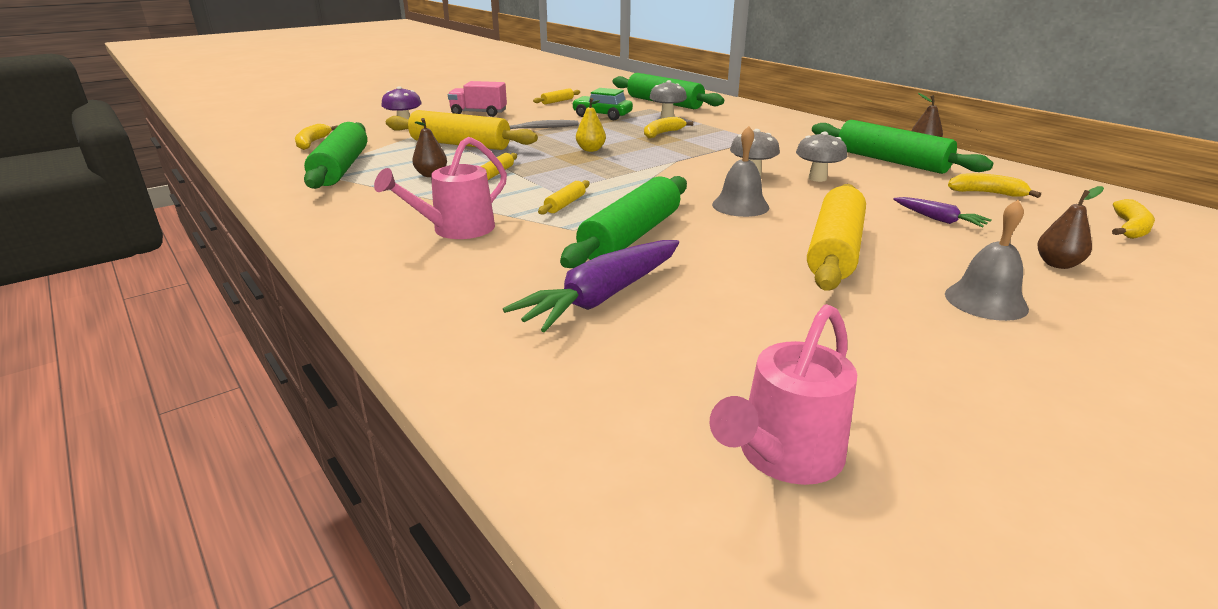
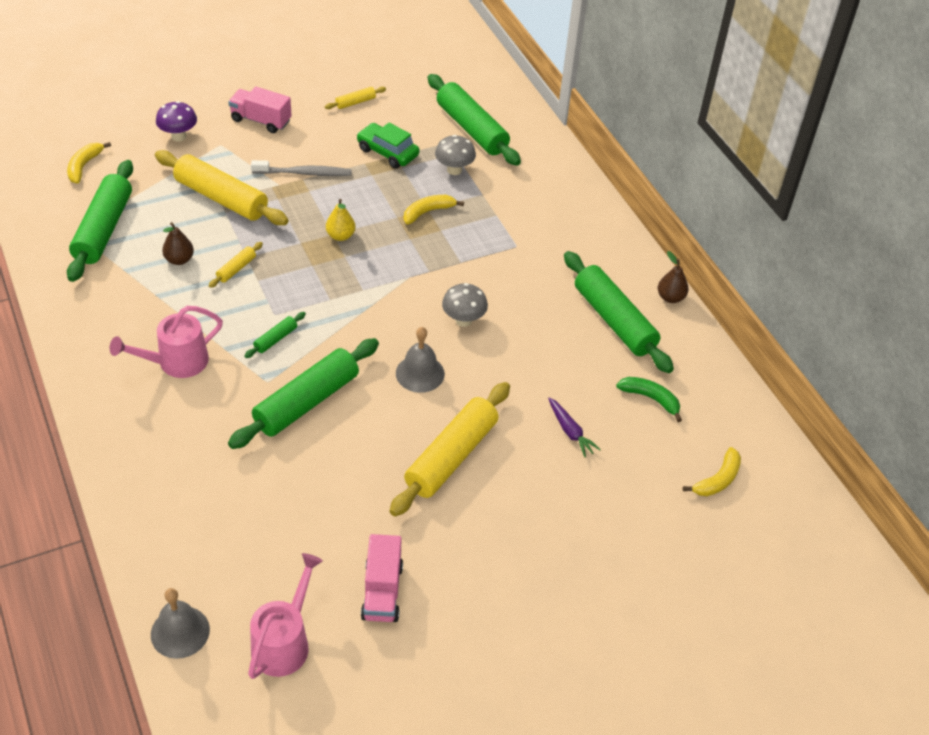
camera: 10 degrees right, 20 degrees up
(565, 204) = (276, 339): yellow rolling pin -> green rolling pin
(603, 297) = (251, 477): purple carrot -> none
(783, 457) = (284, 641): pink watering can -> pink watering can turned 150 degrees clockwise
(817, 178) = (519, 339): grey mushroom -> none
(876, 372) = (382, 591): none -> pink truck
(986, 193) = (650, 399): yellow banana -> green banana
(986, 301) = (511, 542): grey bell -> grey bell (180, 632)
(1057, 264) = (606, 513): brown pear -> none

